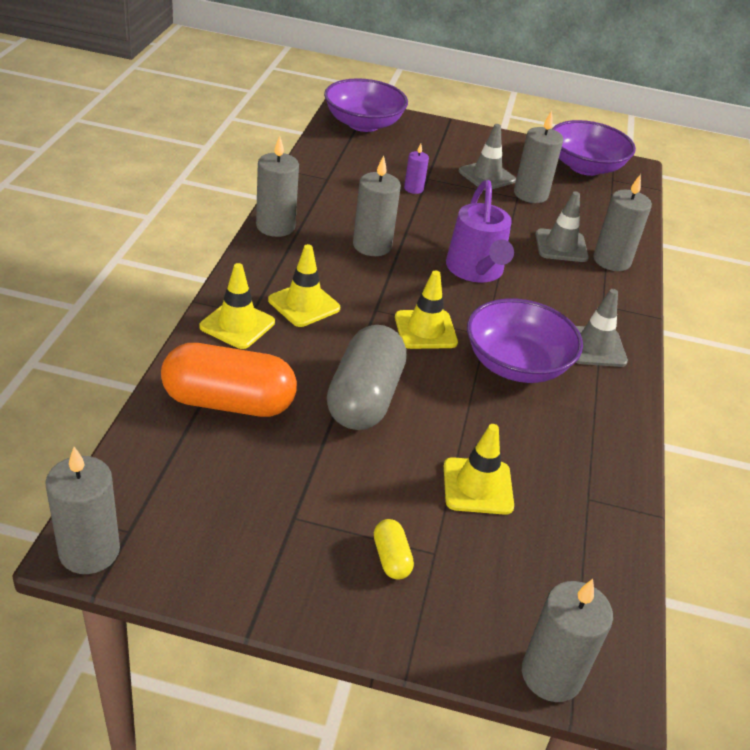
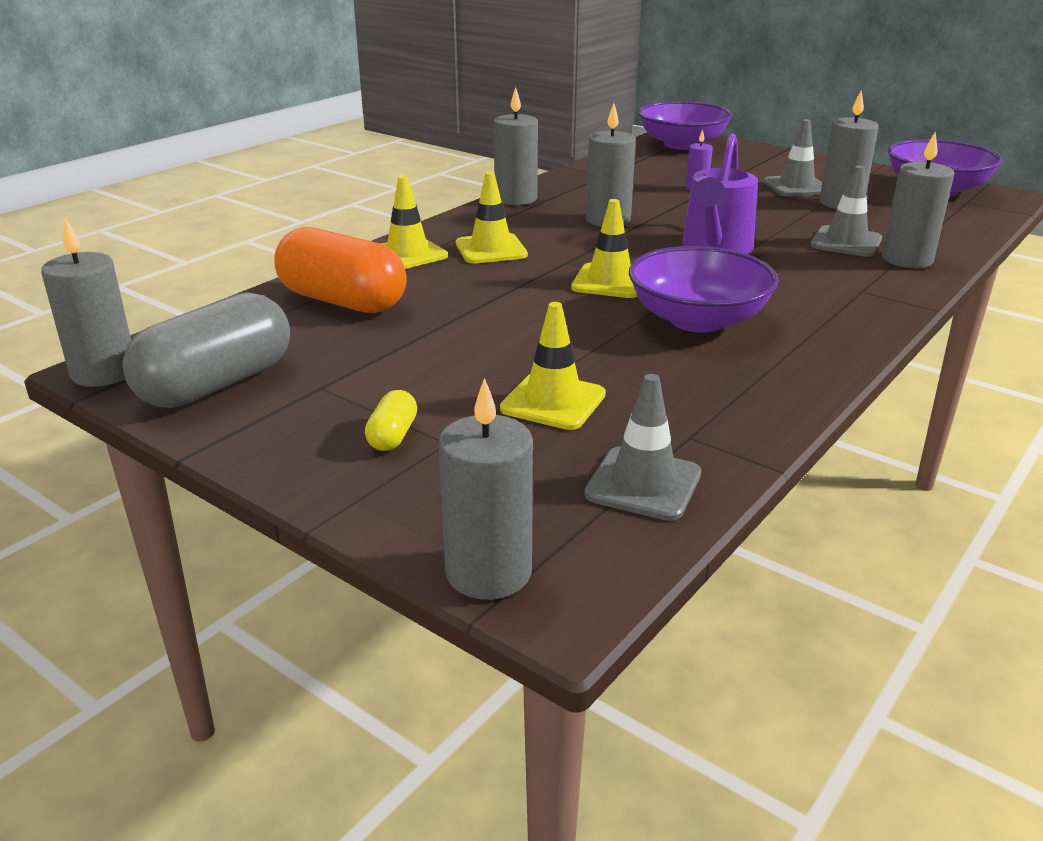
camera: 30 degrees right, 10 degrees down
(364, 398) = (488, 318): grey capsule -> grey capsule (217, 384)
(594, 347) = (818, 320): grey traffic cone -> grey traffic cone (643, 484)

